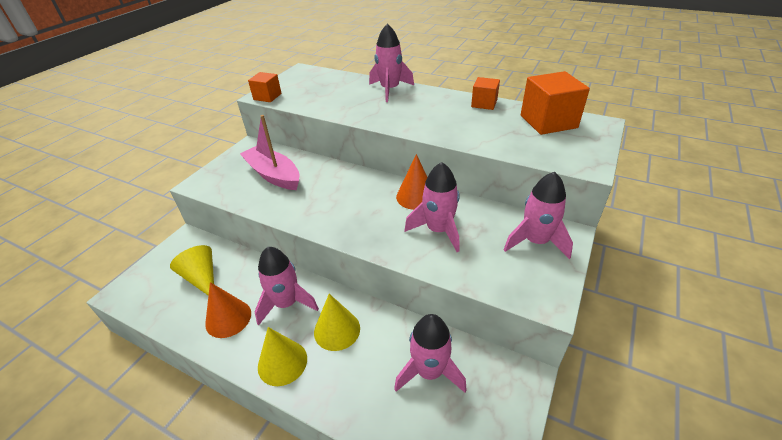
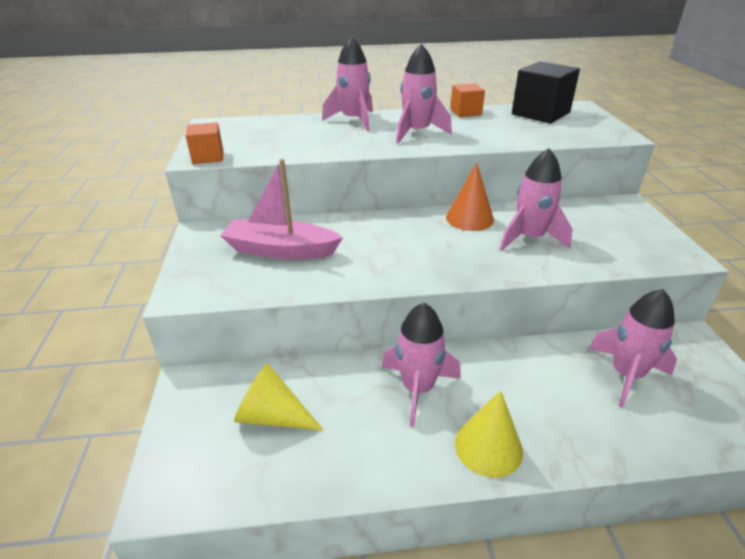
camera: 35 degrees left, 5 degrees down
(228, 318) = (367, 440): orange cone -> none
(337, 330) = (503, 385): yellow cone -> none
(535, 241) = (615, 218): pink rocket -> pink rocket (417, 132)
(548, 121) = (540, 113): orange cube -> black cube

